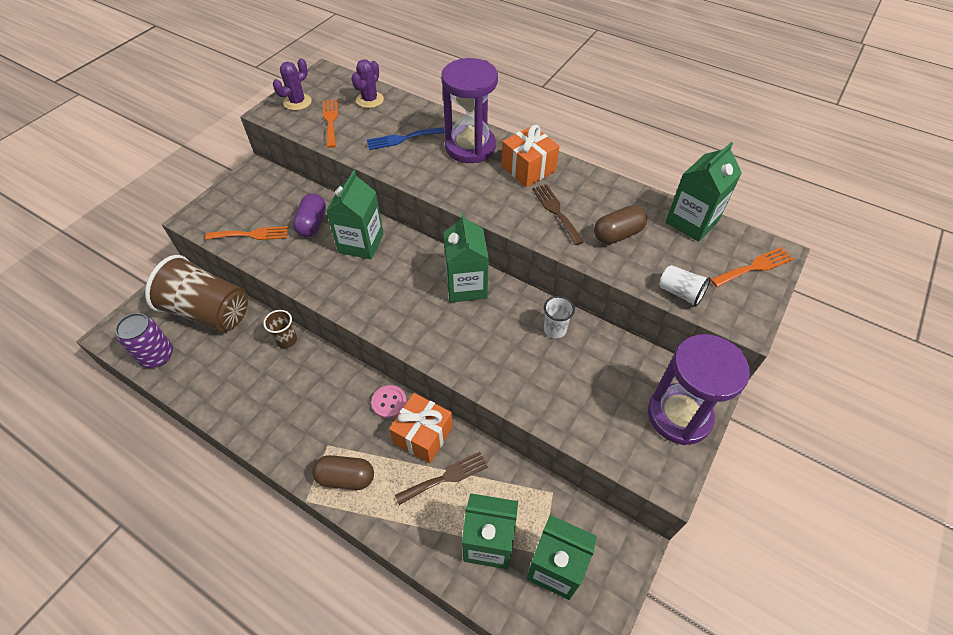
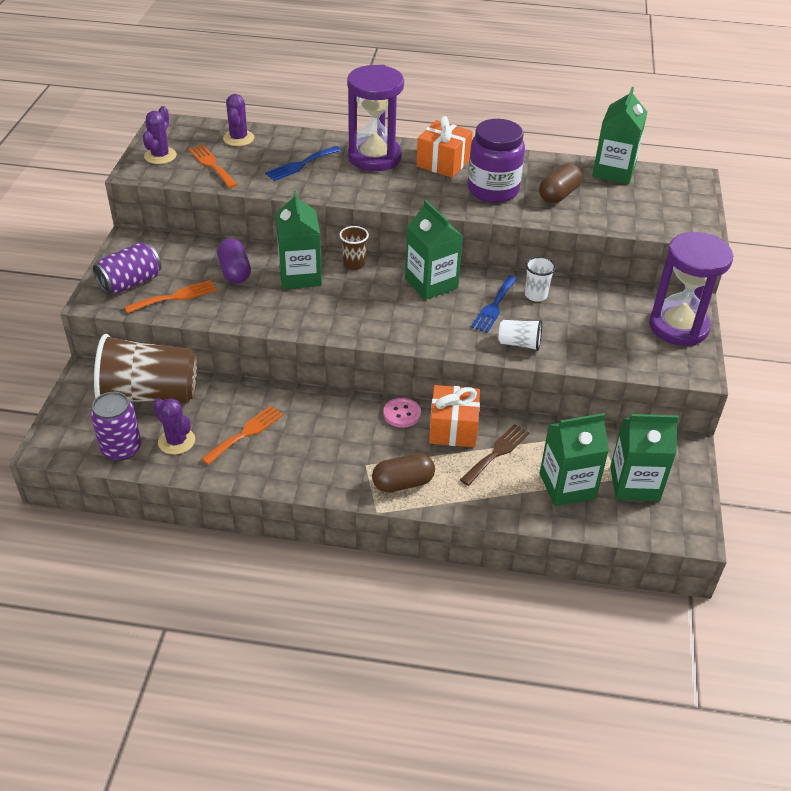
camera: 25 degrees left, 10 degrees down
(200, 364) = (176, 441): none -> purple cactus
(228, 211) = (130, 283): none -> purple can
(287, 340) = (257, 395): brown cup -> brown cup (354, 264)
(508, 329) = (494, 306): none -> blue fork
(556, 211) = (493, 190): brown fork -> purple jar
(680, 293) = (638, 224): white cup -> white cup (519, 344)
(754, 267) = (684, 191): orange fork -> orange fork (246, 433)

